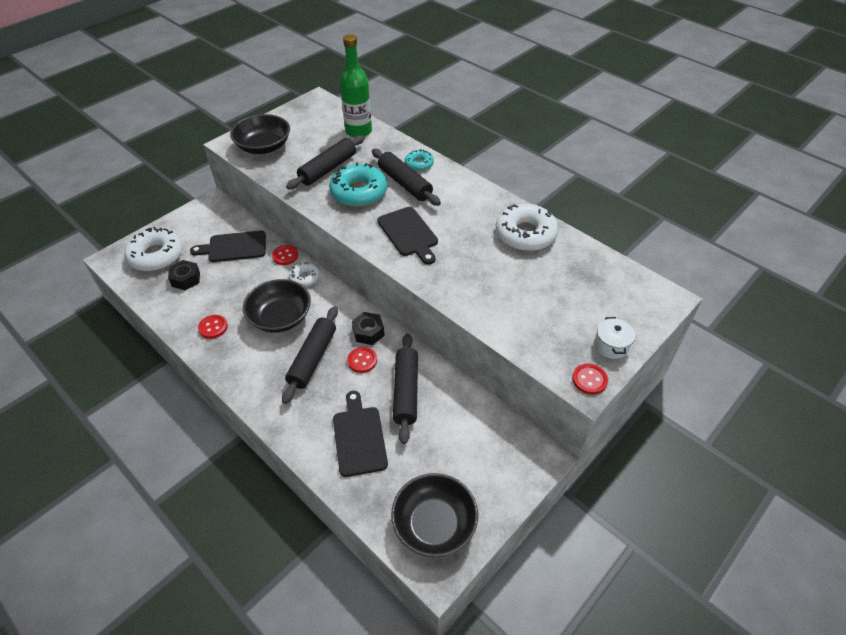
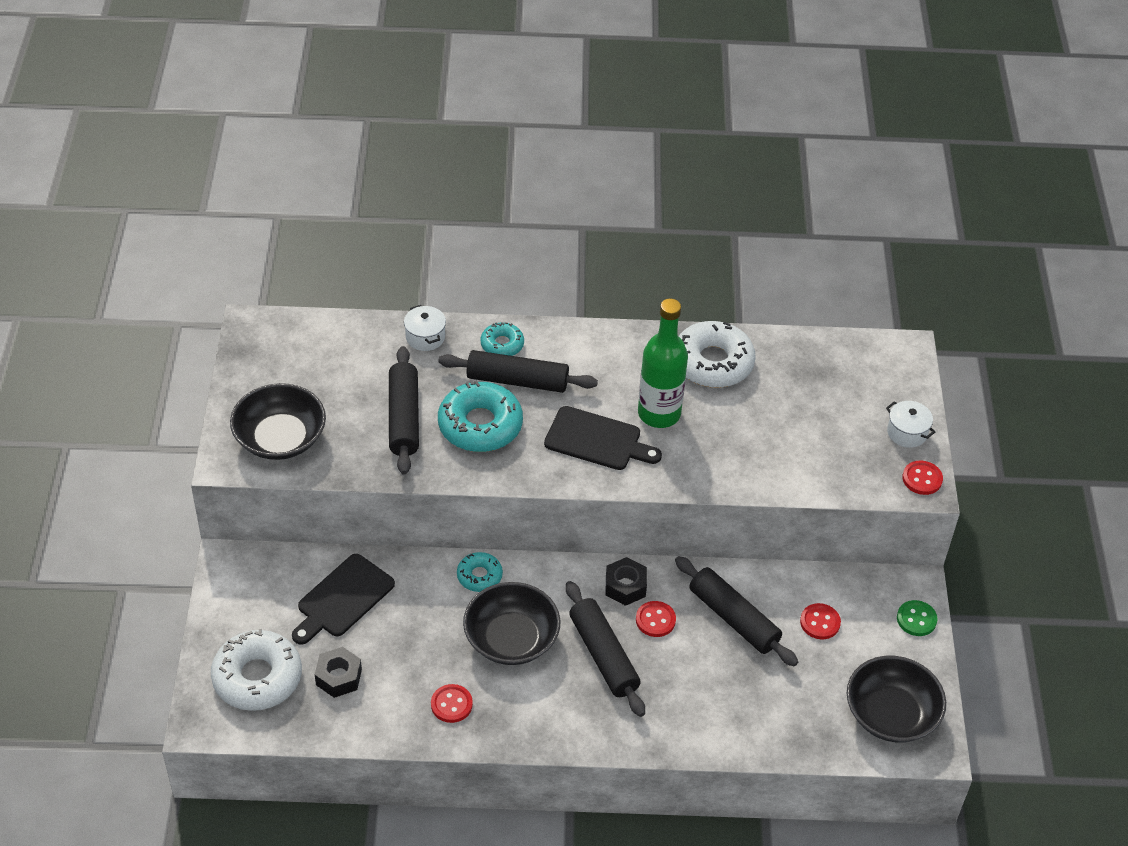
camera: 45 degrees left, 0 degrees up
(285, 256) = (421, 566): red button -> red button (820, 622)
(305, 278) = (479, 576): white donut -> turquoise donut
(358, 131) = (372, 342): green bottle -> green bottle (659, 413)
(359, 437) = (743, 694): black cutting board -> none
(386, 142) = (425, 337): none -> white pot
(520, 477) = (916, 619): none -> green button

